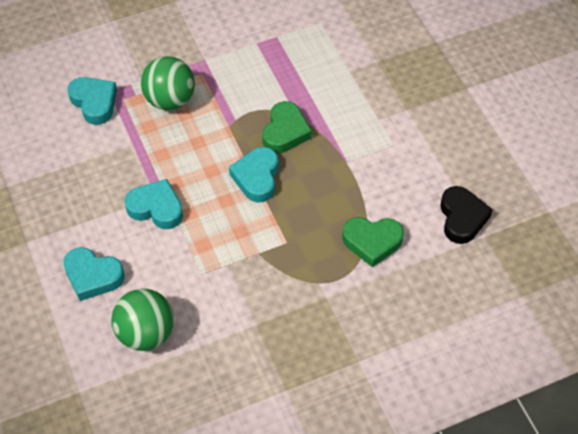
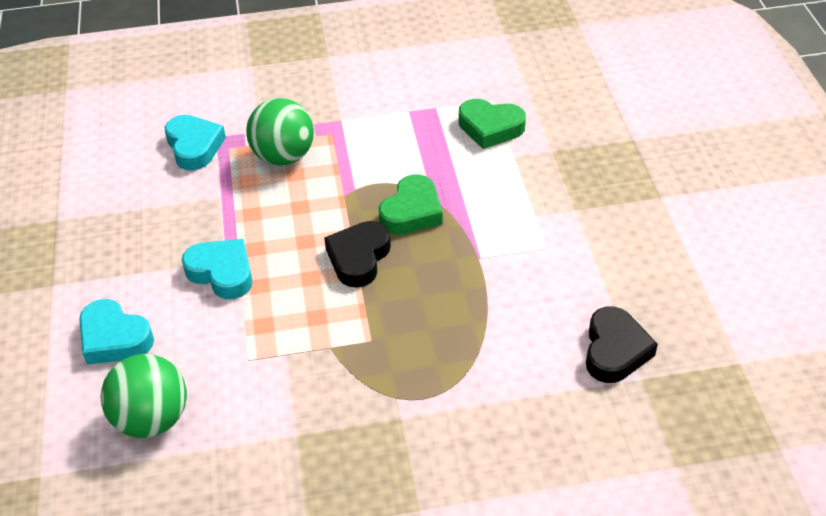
camera: 15 degrees right, 10 degrees down
(257, 177) = (358, 258): turquoise heart -> black heart
(372, 242) = (484, 359): green heart -> green heart (490, 128)

